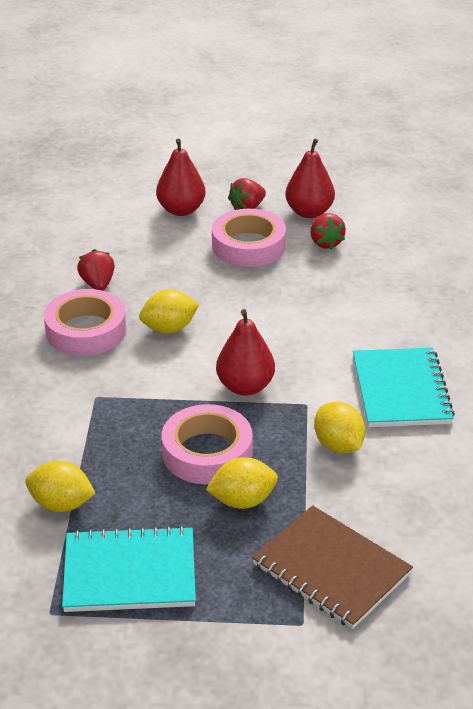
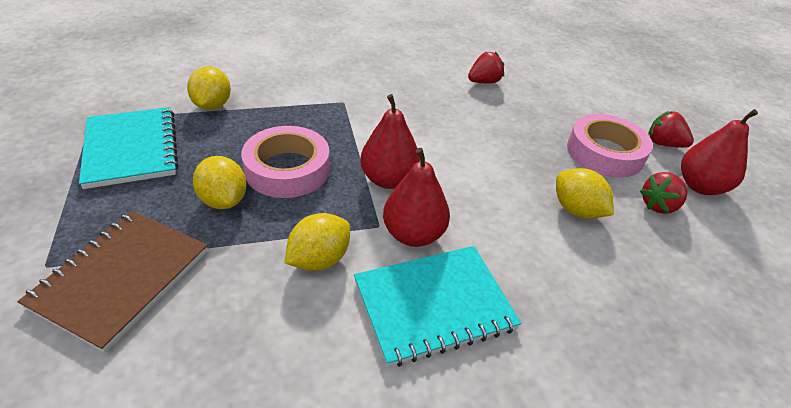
camera: 70 degrees right, 5 degrees up
(86, 330) = (422, 85): pink tape -> none
(169, 328) = (449, 124): yellow lemon -> yellow lemon (576, 210)
(181, 210) = (621, 107): red pear -> red pear (413, 234)

